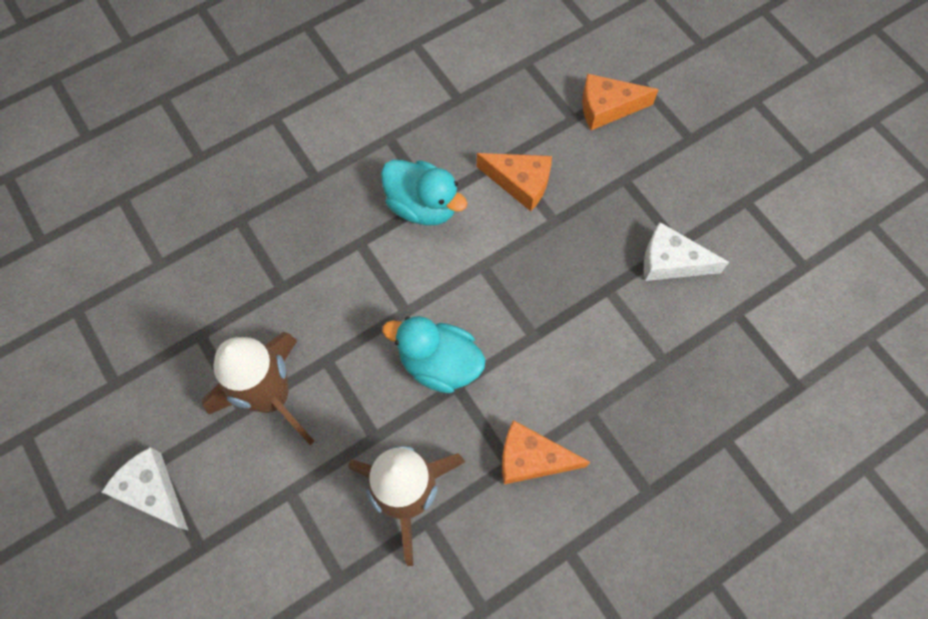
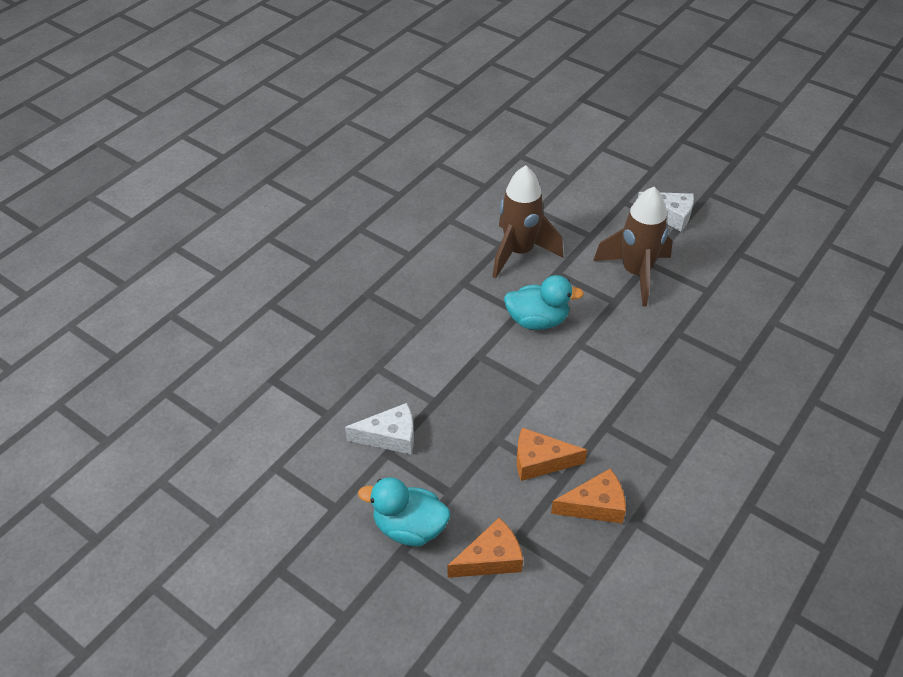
camera: 160 degrees right, 20 degrees down
(423, 206) = (610, 418): turquoise duck -> turquoise duck (409, 527)
(531, 458) = (450, 289): orange cheese -> orange cheese (595, 505)

